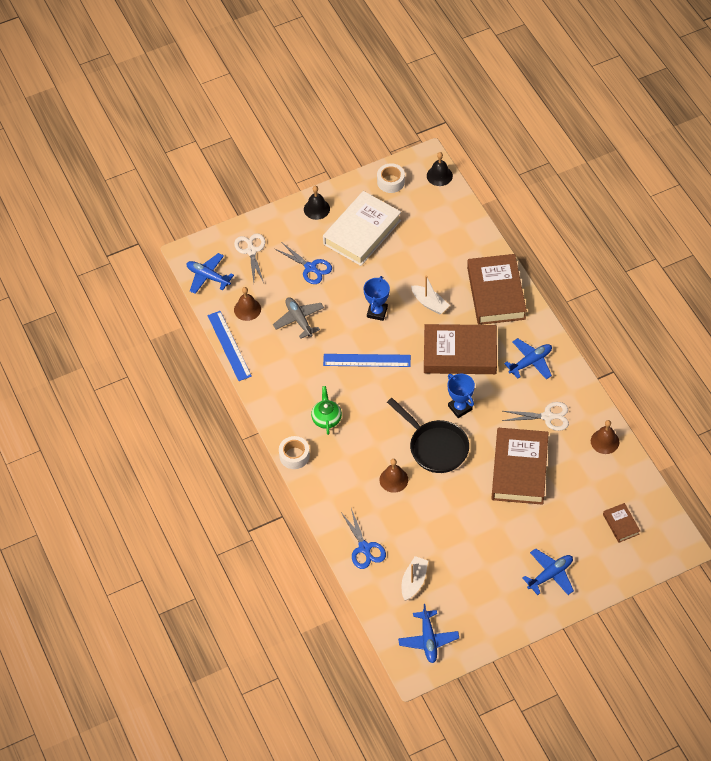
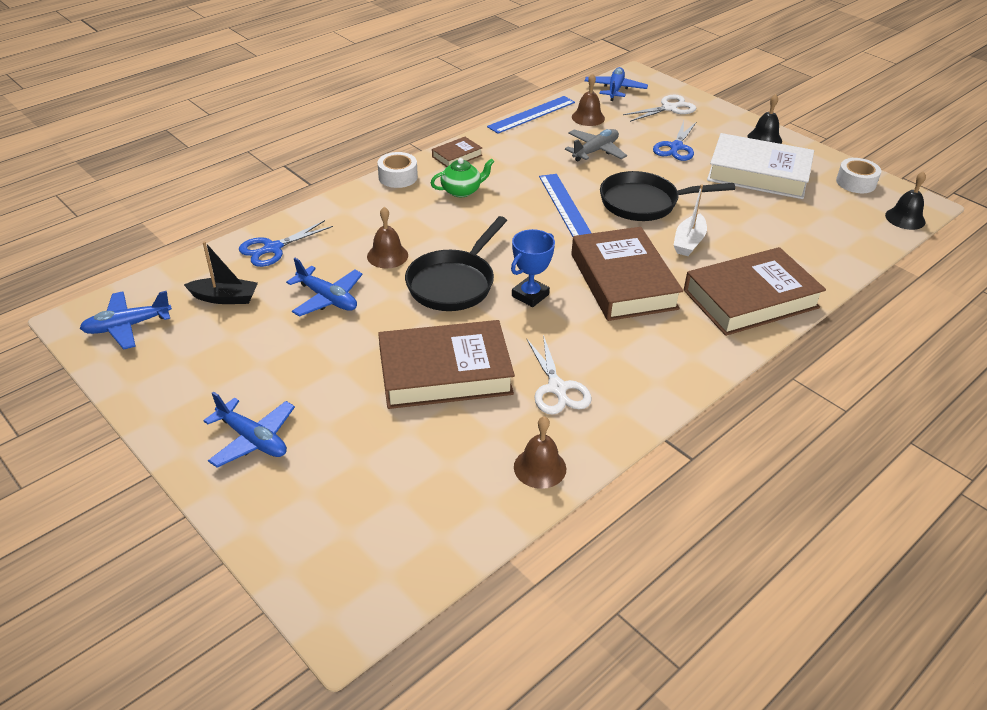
camera: 70 degrees right, 15 degrees down
(377, 312) = (645, 203): blue trophy -> black pan
(414, 581) = (225, 298): white boat -> black boat
(530, 362) = (650, 353): blue plane -> blue plane (327, 298)
(621, 524) = (373, 518): brown book -> brown book (457, 156)

